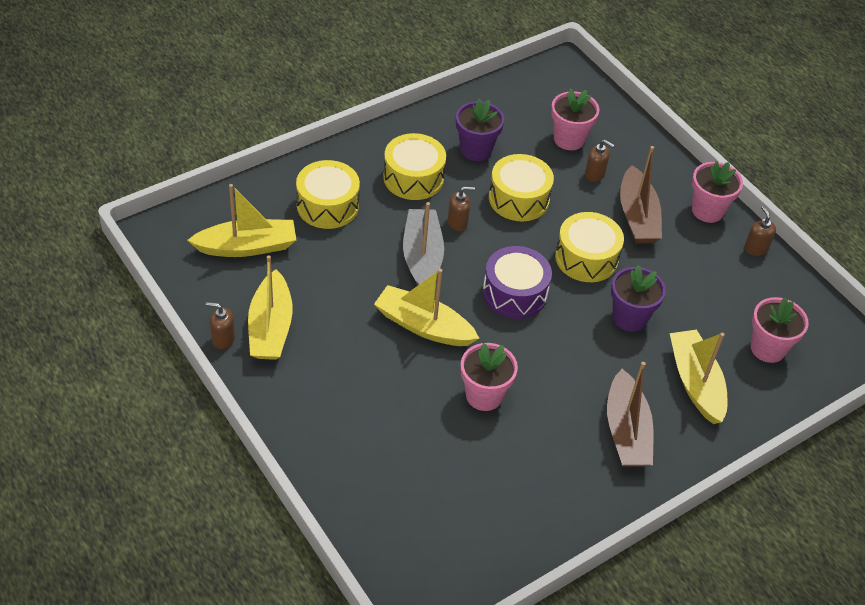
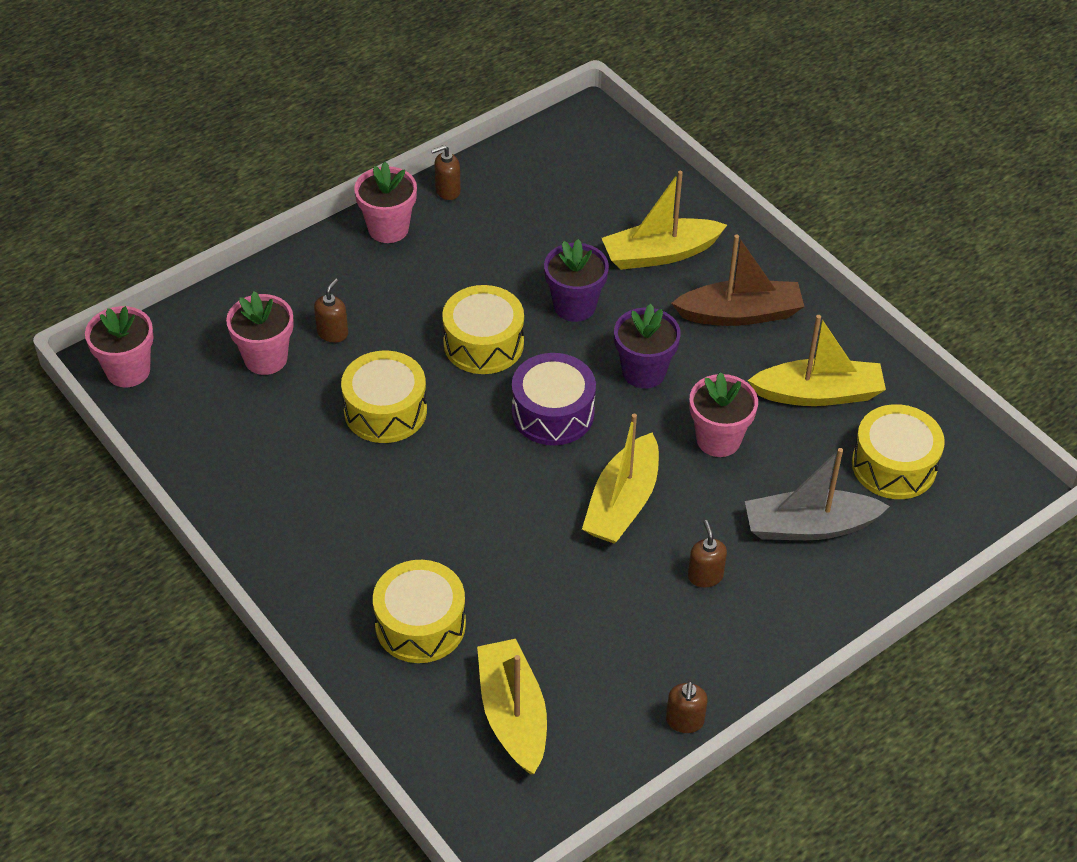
camera: 90 degrees left, 0 degrees up
(270, 327) = (655, 668): yellow boat -> yellow boat (818, 394)
(413, 178) = (355, 527): yellow drum -> yellow drum (894, 465)
(422, 256) = (504, 510): grey boat -> grey boat (809, 526)
(458, 222) = (437, 474): brown soap dispenser -> brown soap dispenser (705, 576)
(476, 150) = (293, 459): purple flower pot -> purple flower pot (644, 372)
(637, 216) = (405, 293): brown boat -> none
(768, 348) = (599, 192): pink flower pot -> pink flower pot (128, 371)

